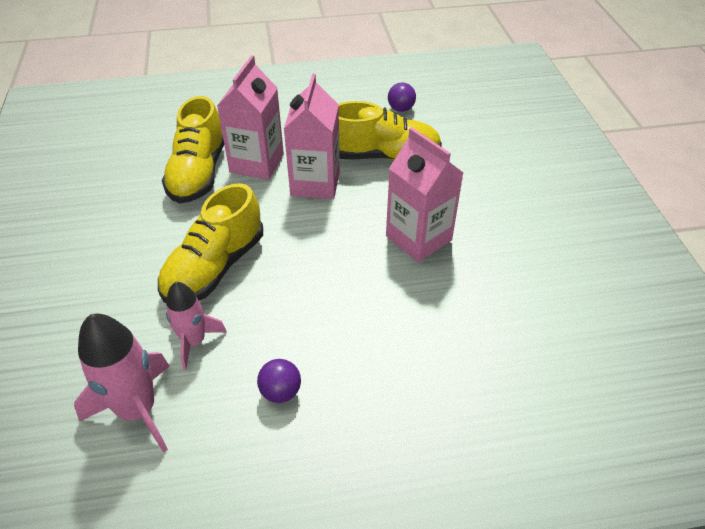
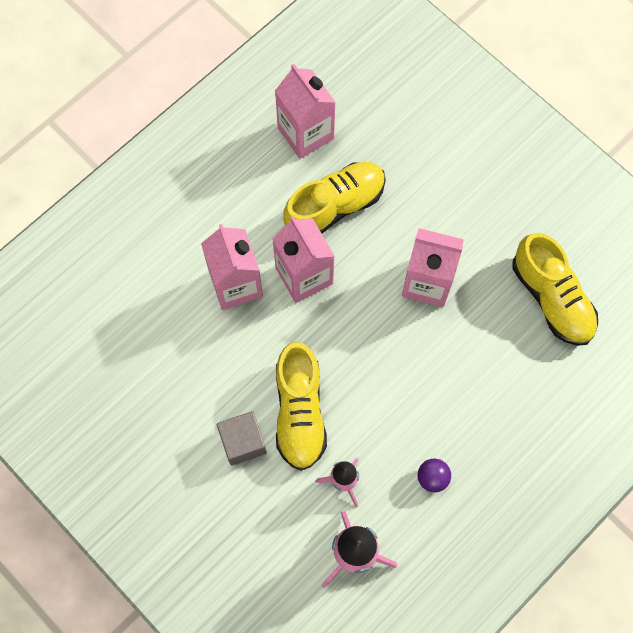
camera: 35 degrees left, 25 degrees up
(146, 261) = (243, 442): none -> grey cube
(198, 173) = (196, 328): yellow shoe -> yellow shoe (552, 298)
(401, 109) = (305, 133): purple ball -> pink carton

